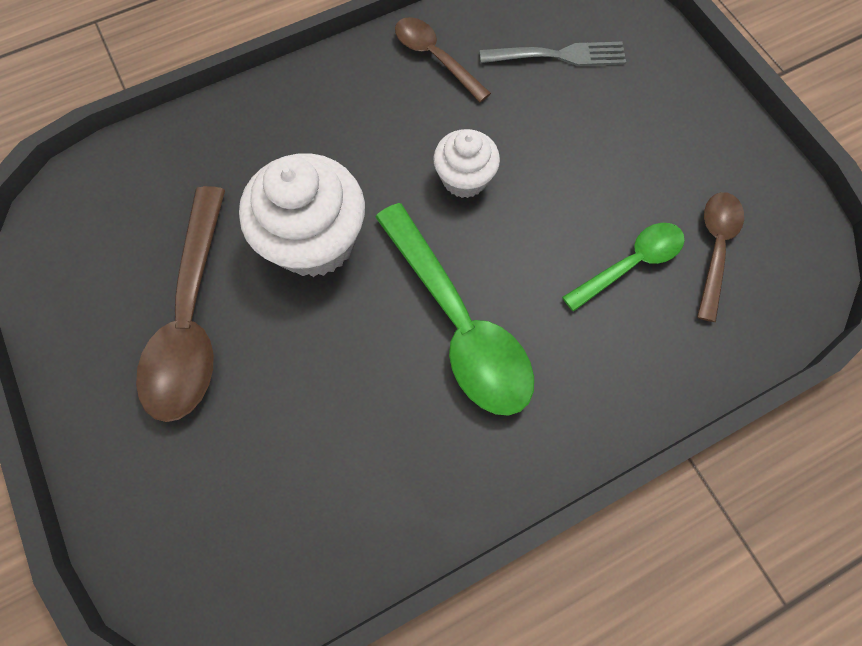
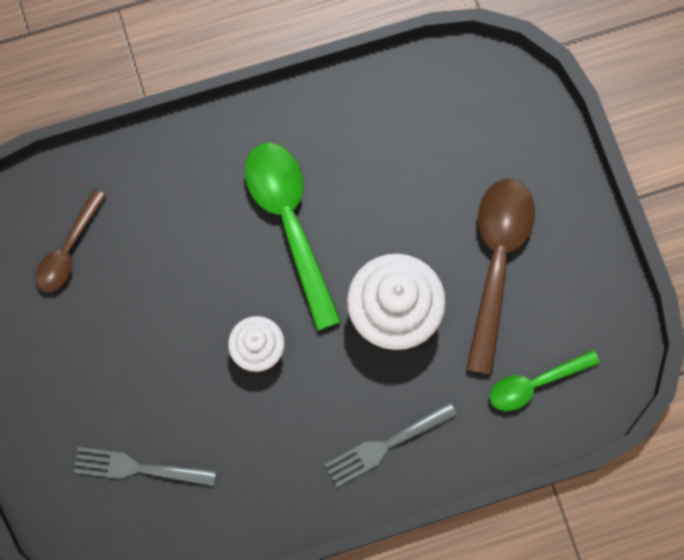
camera: 170 degrees left, 5 degrees up
(309, 111) = (386, 445): none -> grey fork
(435, 58) = (257, 486): brown spoon -> none
(630, 264) = (142, 248): green spoon -> green spoon (535, 383)

